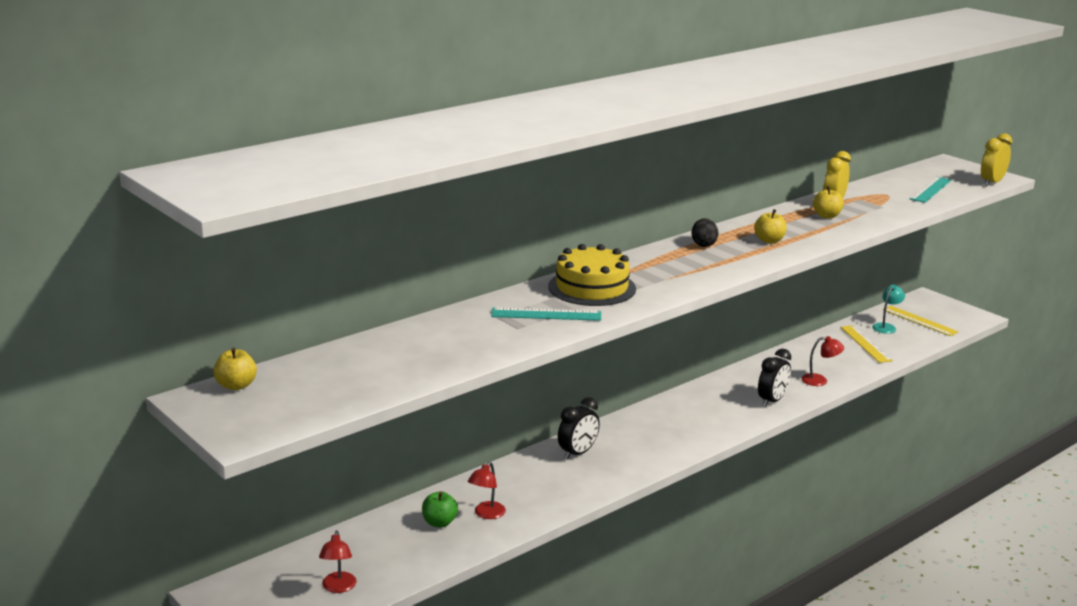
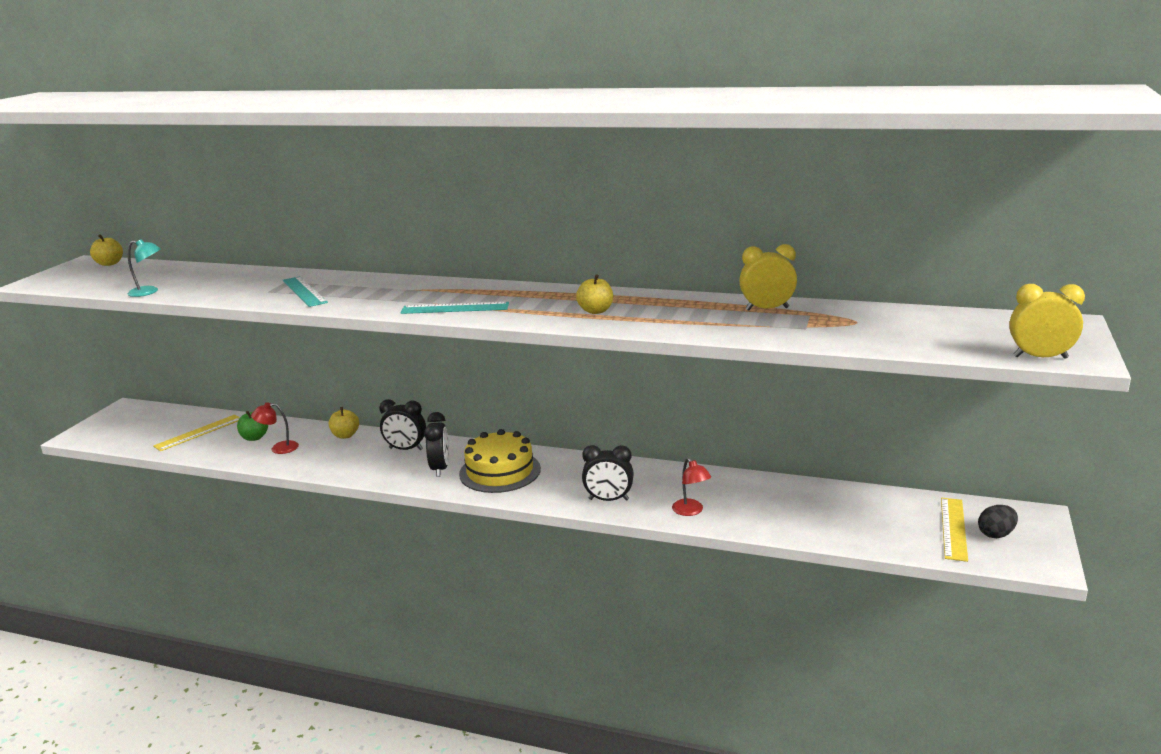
camera: 60 degrees right, 0 degrees up
(338, 587) = (148, 436): red lamp -> none
(592, 287) = (380, 289): yellow cake -> yellow cake (500, 471)
(638, 448) = (440, 468): none -> black clock
(703, 244) = (542, 294): black egg -> black egg (996, 534)
(826, 216) = (718, 314): yellow apple -> yellow apple (345, 435)
(866, 344) = (827, 512): yellow ruler -> yellow ruler (198, 432)
(886, 327) = (896, 512): turquoise lamp -> turquoise lamp (149, 292)
(930, 189) = (925, 335): turquoise ruler -> turquoise ruler (455, 308)

